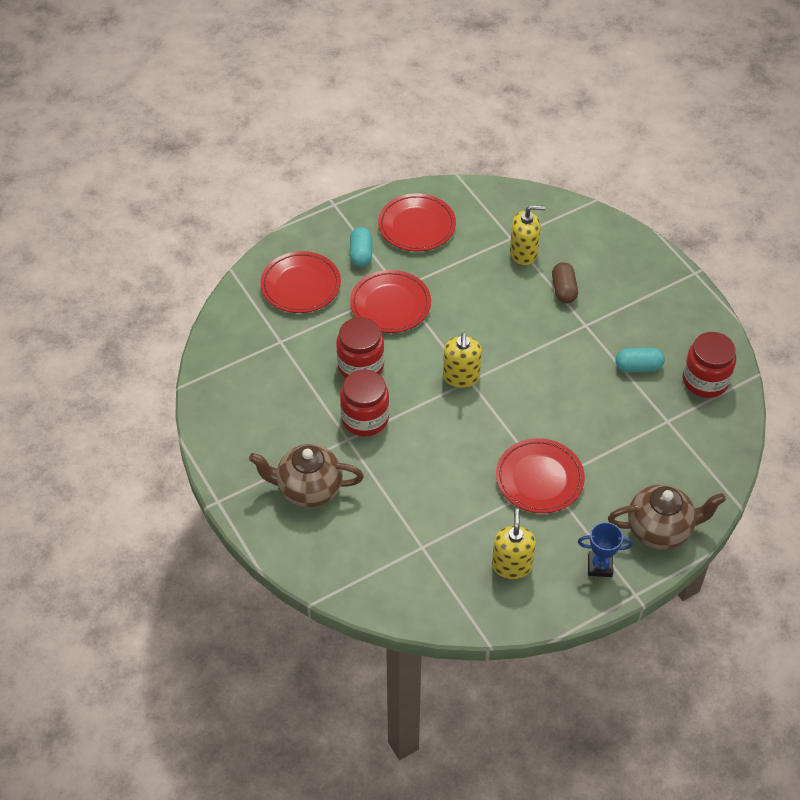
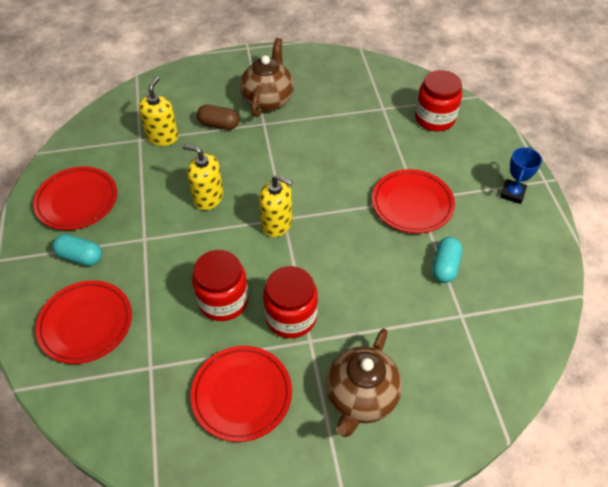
camera: 70 degrees left, 0 degrees up
(390, 305) = (160, 252): red plate -> red plate (242, 394)
(511, 565) = (498, 252): yellow soap dispenser -> yellow soap dispenser (208, 198)
(638, 367) = (323, 107): turquoise capsule -> turquoise capsule (445, 266)
(660, 530) = (486, 146): brown teapot -> brown teapot (268, 101)
(705, 380) = (353, 76): red jar -> red jar (434, 119)

